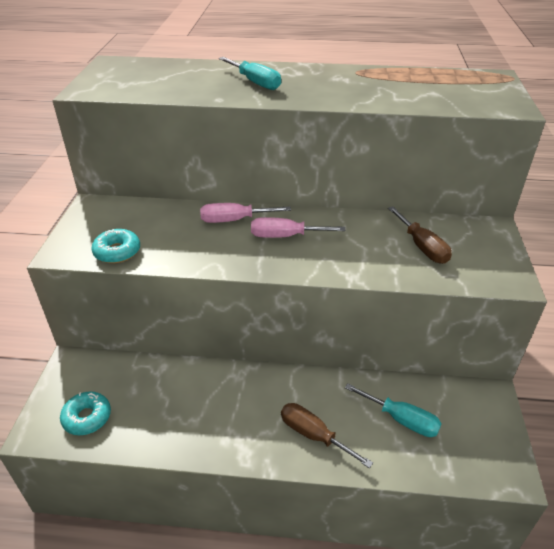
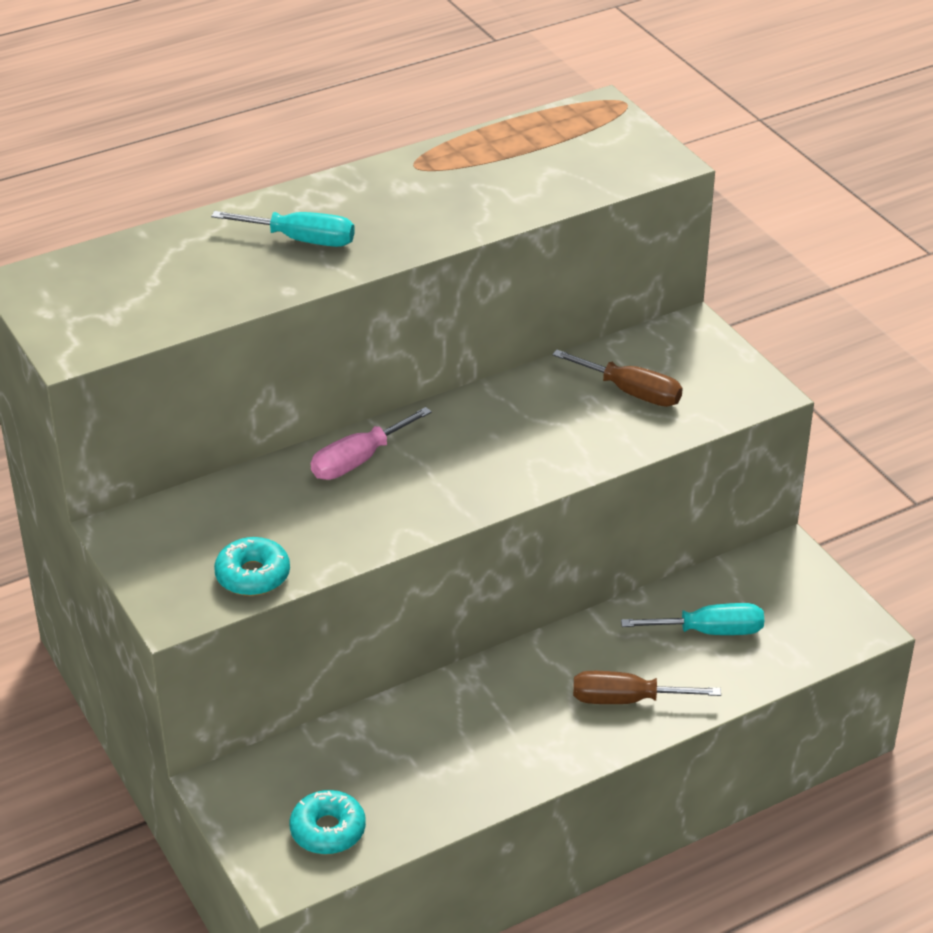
camera: 35 degrees left, 0 degrees up
(285, 236) = (451, 453): pink screwdriver -> none

